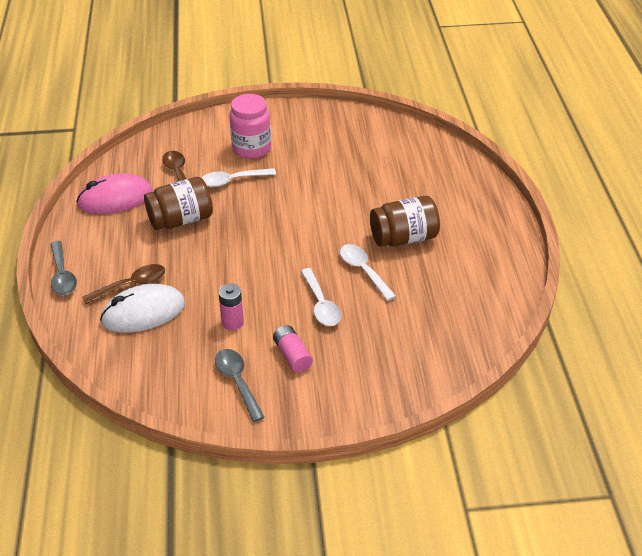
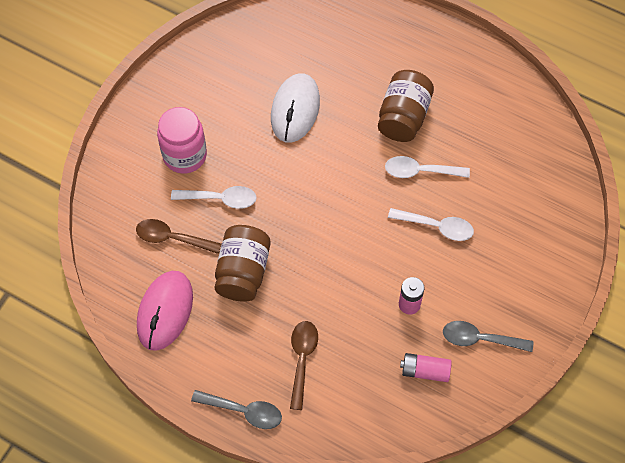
camera: 55 degrees left, 20 degrees up
(143, 312) = (346, 368): white mouse -> white mouse (295, 110)
(232, 181) = (220, 199): white spoon -> white spoon turned 105 degrees counterclockwise
(292, 355) = (479, 282): pink battery -> pink battery (425, 371)

